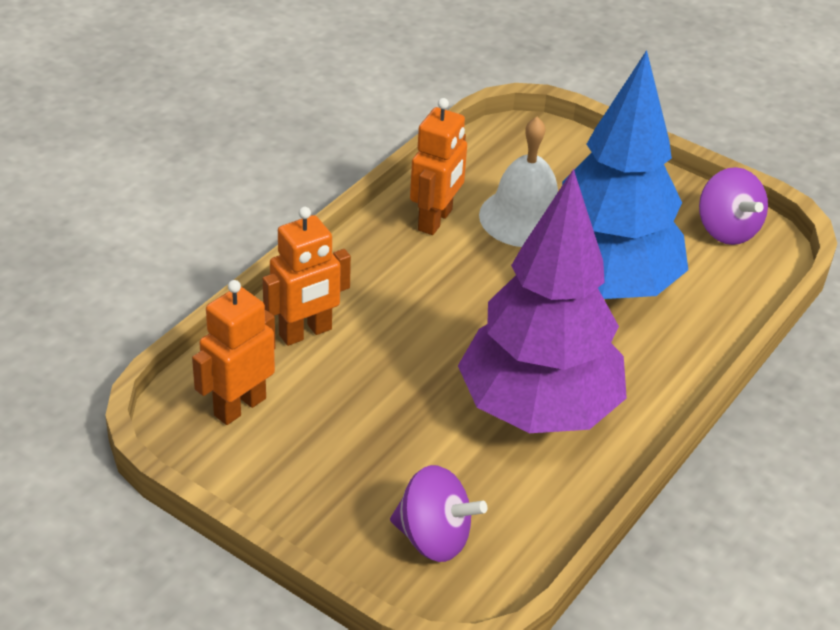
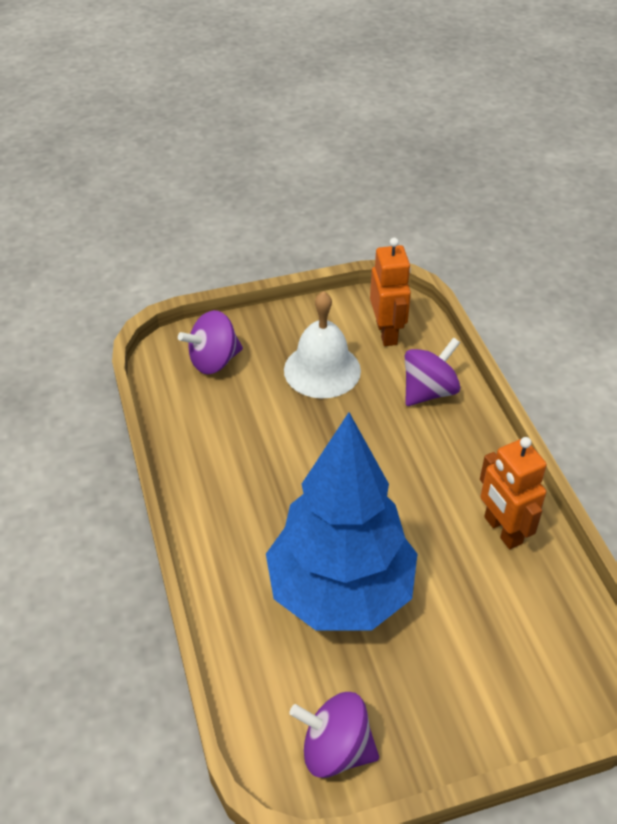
camera: 130 degrees right, 5 degrees up
(305, 333) = (429, 391): orange robot -> purple spinning top
(524, 217) = (465, 595): white bell -> white bell (322, 370)
(538, 410) = (257, 466): purple tree -> none

